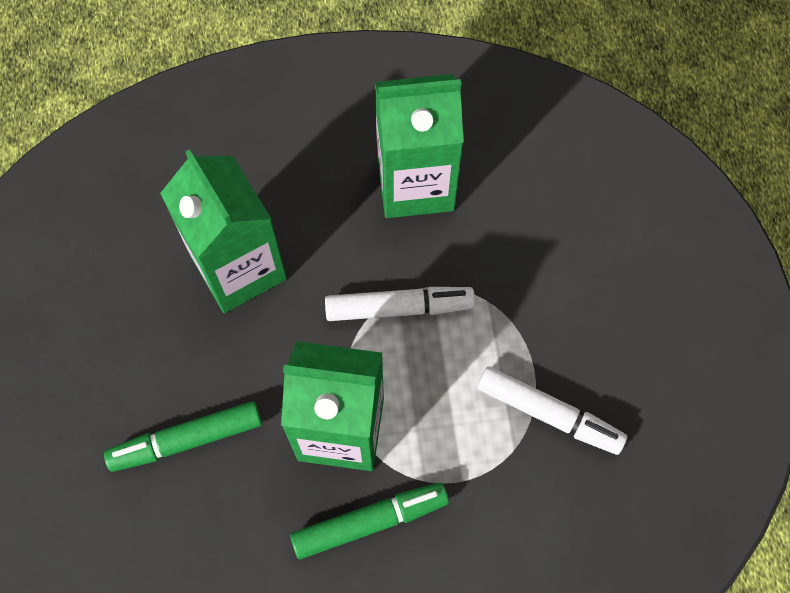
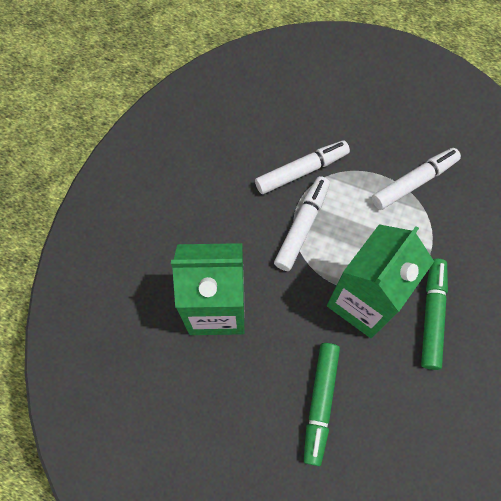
camera: 60 degrees left, 0 degrees up
(415, 184) = (224, 174): green carton -> none
(476, 269) = (301, 171): none -> white marker

